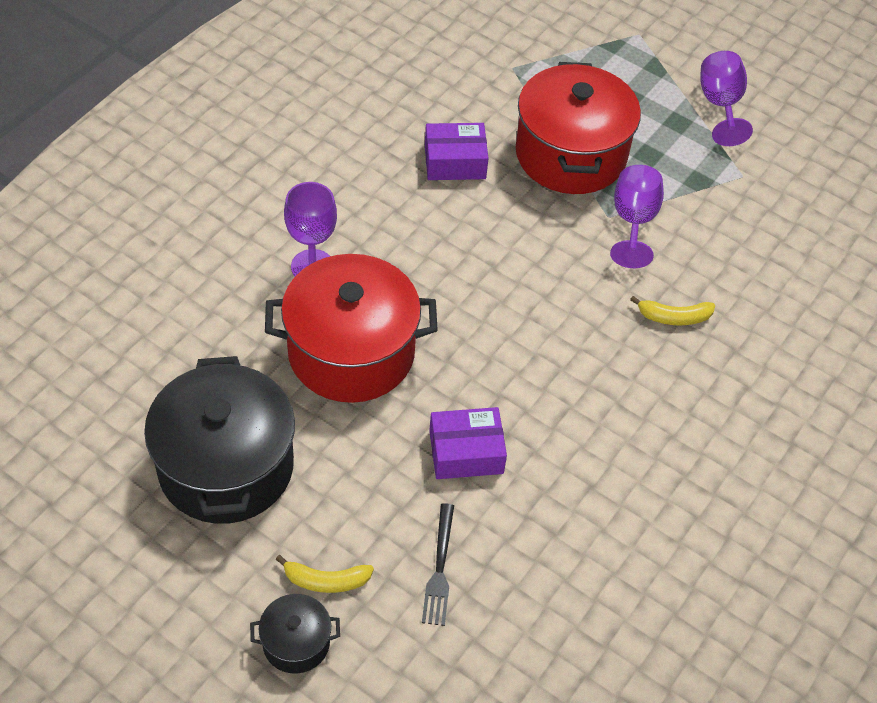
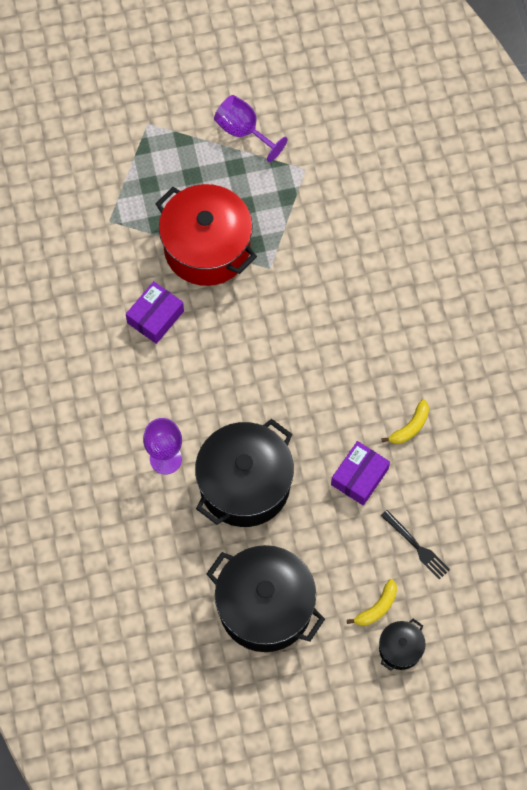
camera: 45 degrees left, 15 degrees up
(351, 352) = (244, 484): red pot -> black pot
(633, 222) = (285, 258): purple goblet -> none
(674, 317) = (366, 296): yellow banana -> yellow banana (410, 427)

